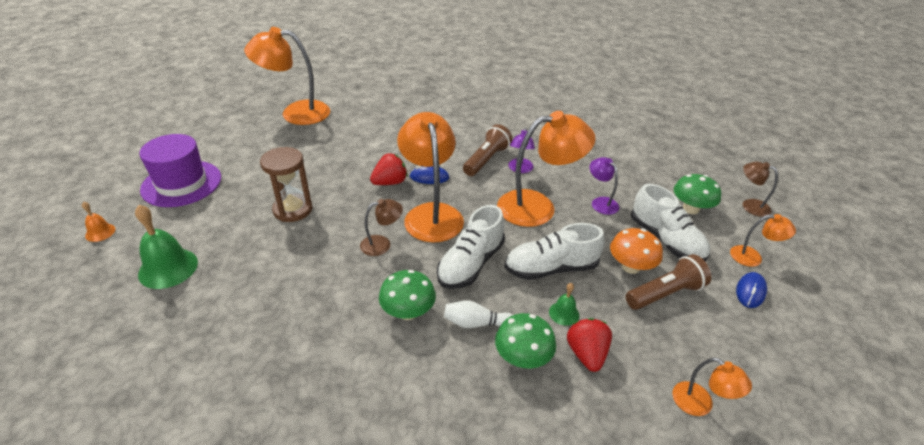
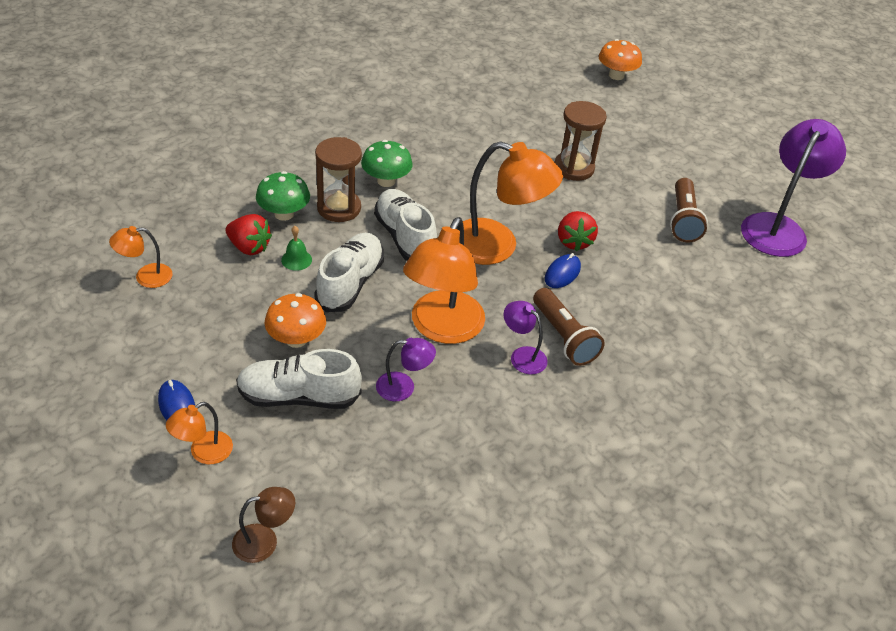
camera: 120 degrees right, 5 degrees up
(100, 232) = (616, 75): orange bell -> orange mushroom
(168, 268) = (543, 94): green bell -> none
(181, 183) = (665, 122): purple hat -> none
(296, 113) = (778, 227): orange lamp -> purple lamp
(382, 244) = (479, 199): brown lamp -> none
(476, 323) = (339, 208): white bowling pin -> brown hourglass
(665, 293) = (244, 338): brown flashlight -> brown flashlight (683, 220)
(690, 209) = (318, 466): green mushroom -> none

